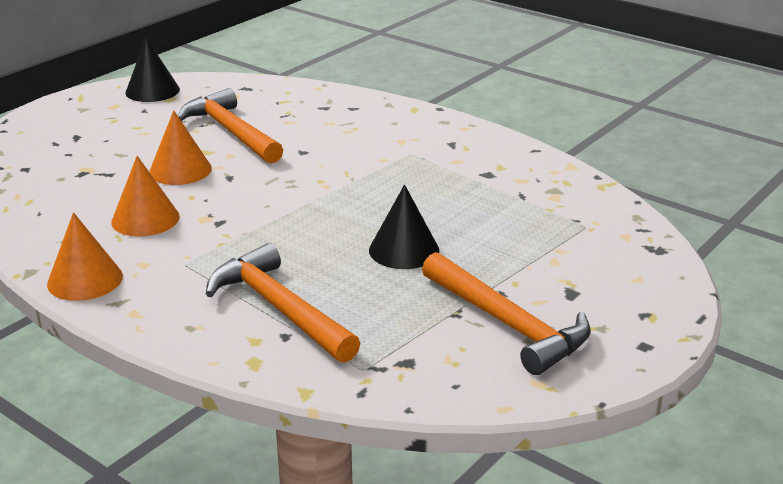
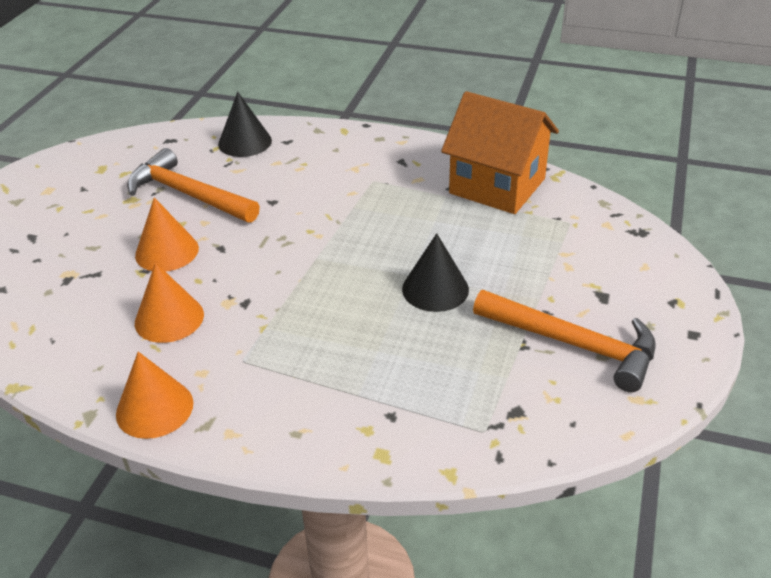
camera: 20 degrees left, 10 degrees up
(152, 91) = (77, 163): black cone -> black cone (245, 142)
(279, 309) = (366, 386): orange hammer -> none
(533, 181) = (497, 186): none -> orange house

